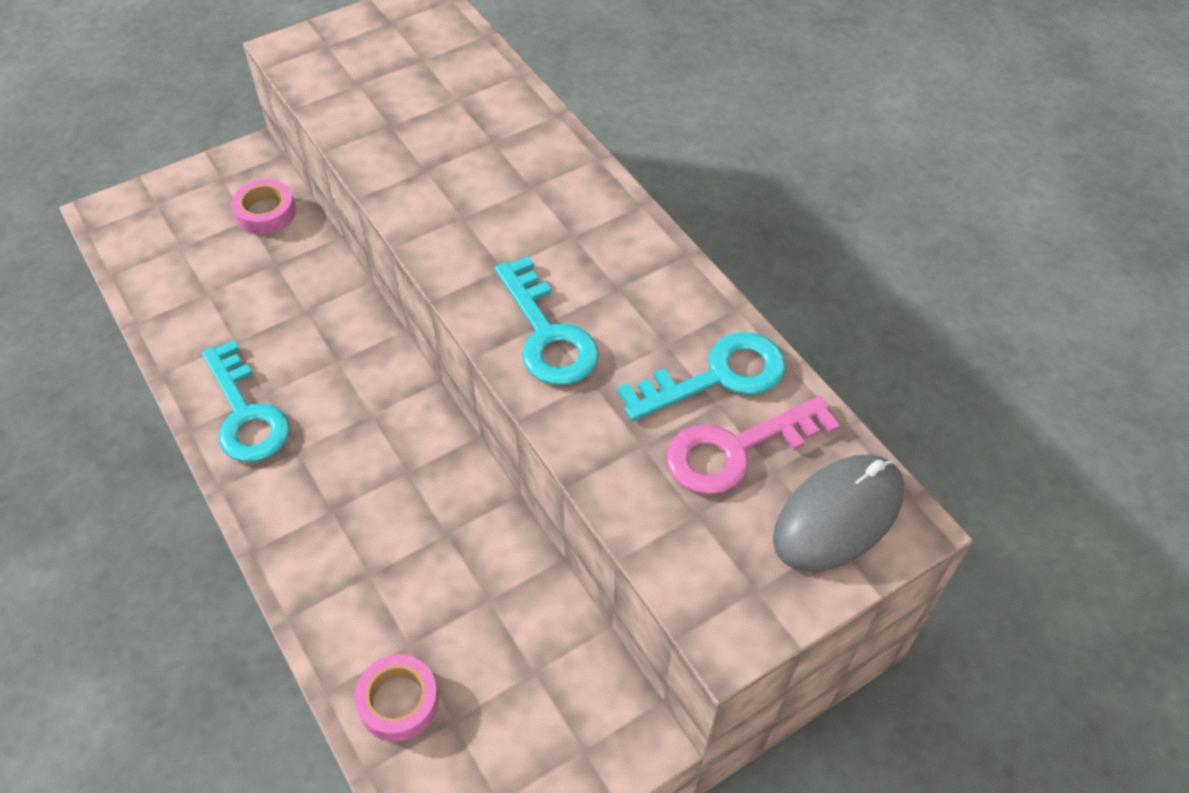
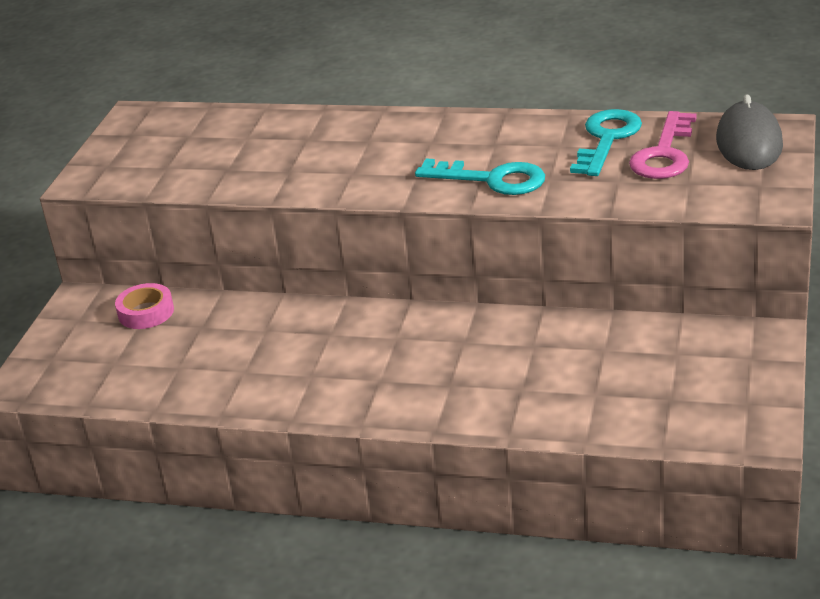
camera: 40 degrees left, 20 degrees down
(246, 414) = (315, 390): turquoise key -> none
(398, 701) = (630, 414): pink tape -> none

